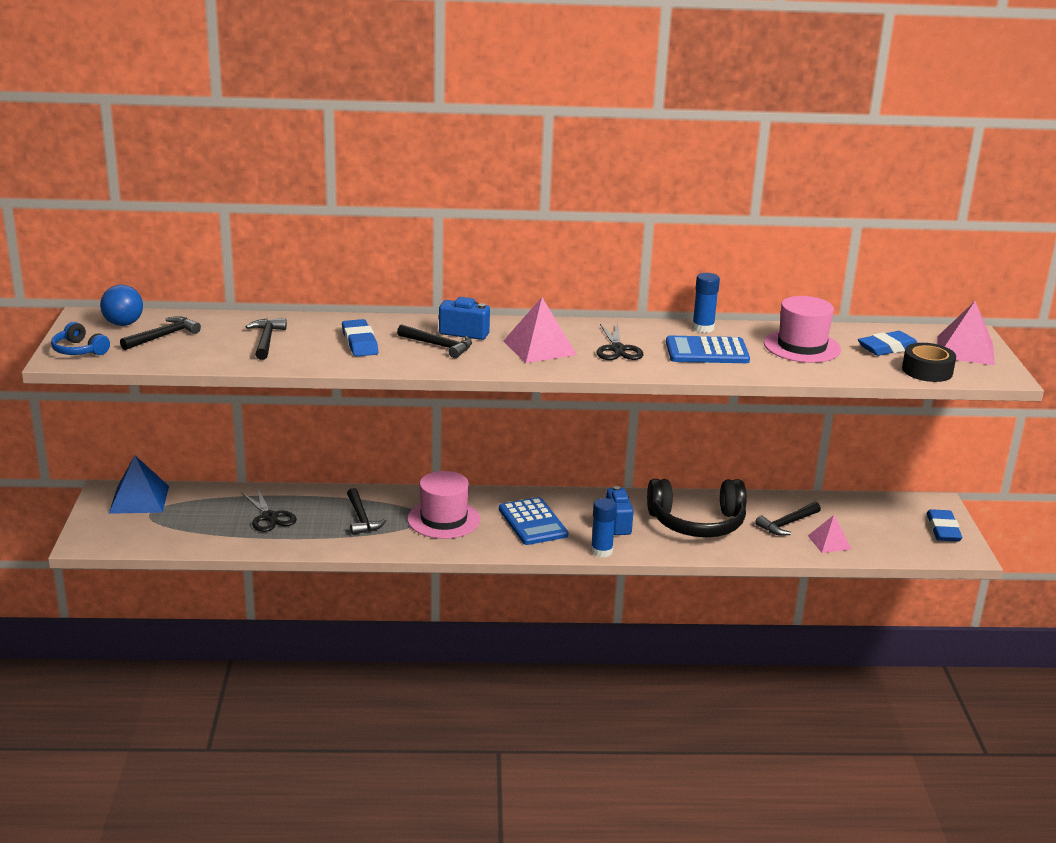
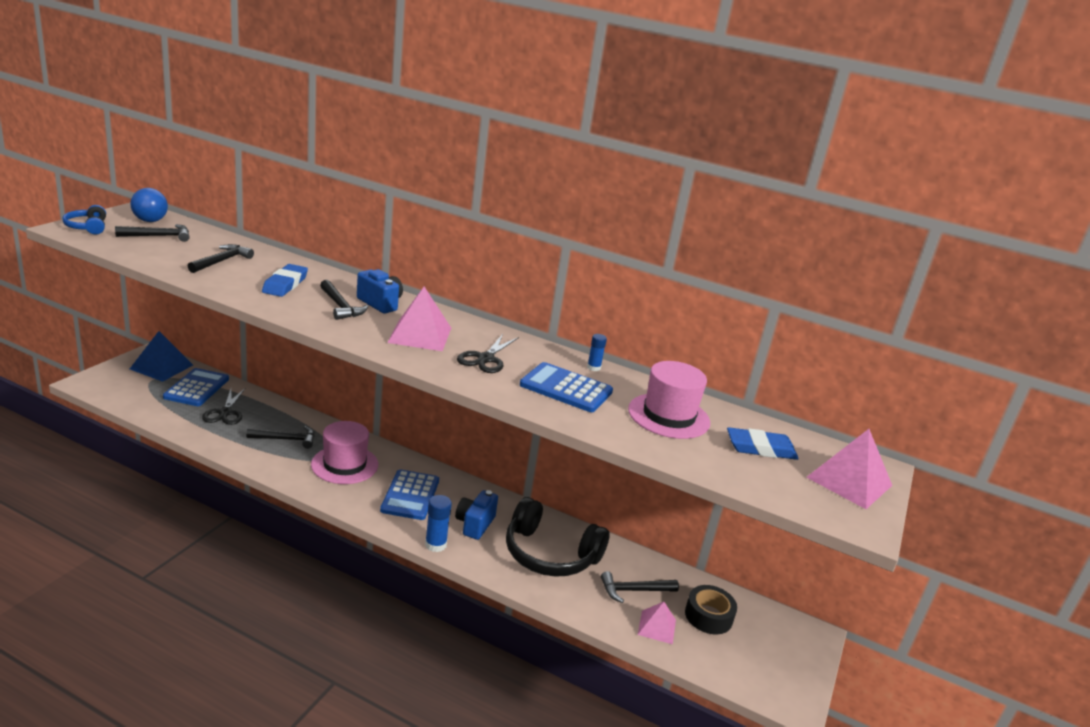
camera: 25 degrees right, 0 degrees up
(207, 506) = (197, 388): none -> blue calculator
(361, 518) = (286, 439): black hammer -> black hammer turned 105 degrees counterclockwise
(703, 328) = (593, 367): blue glue stick -> blue glue stick, size x0.61
(927, 371) = (775, 487): black tape -> black tape (708, 616)
(943, 529) = (792, 665): blue eraser -> none

